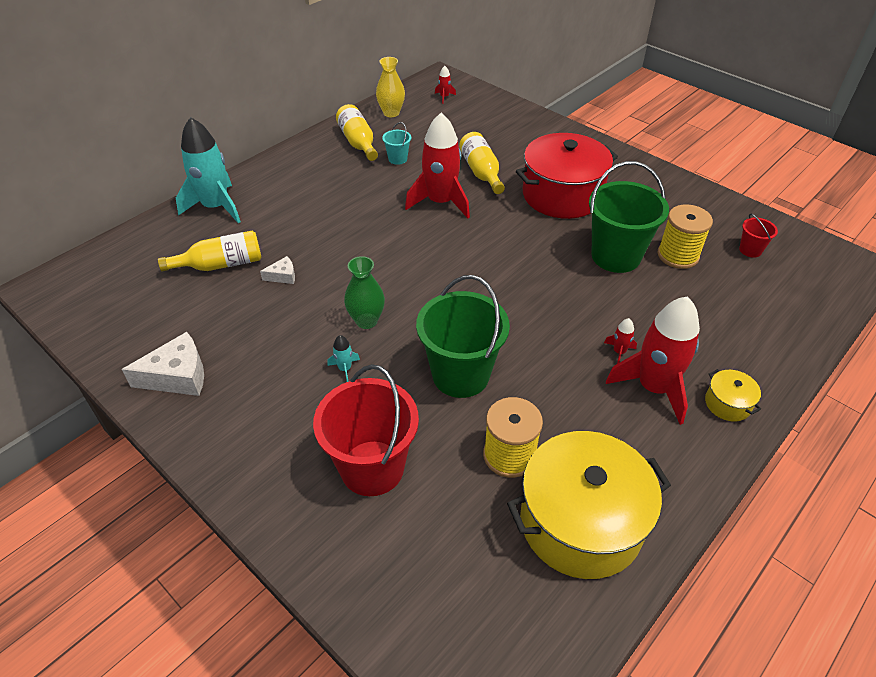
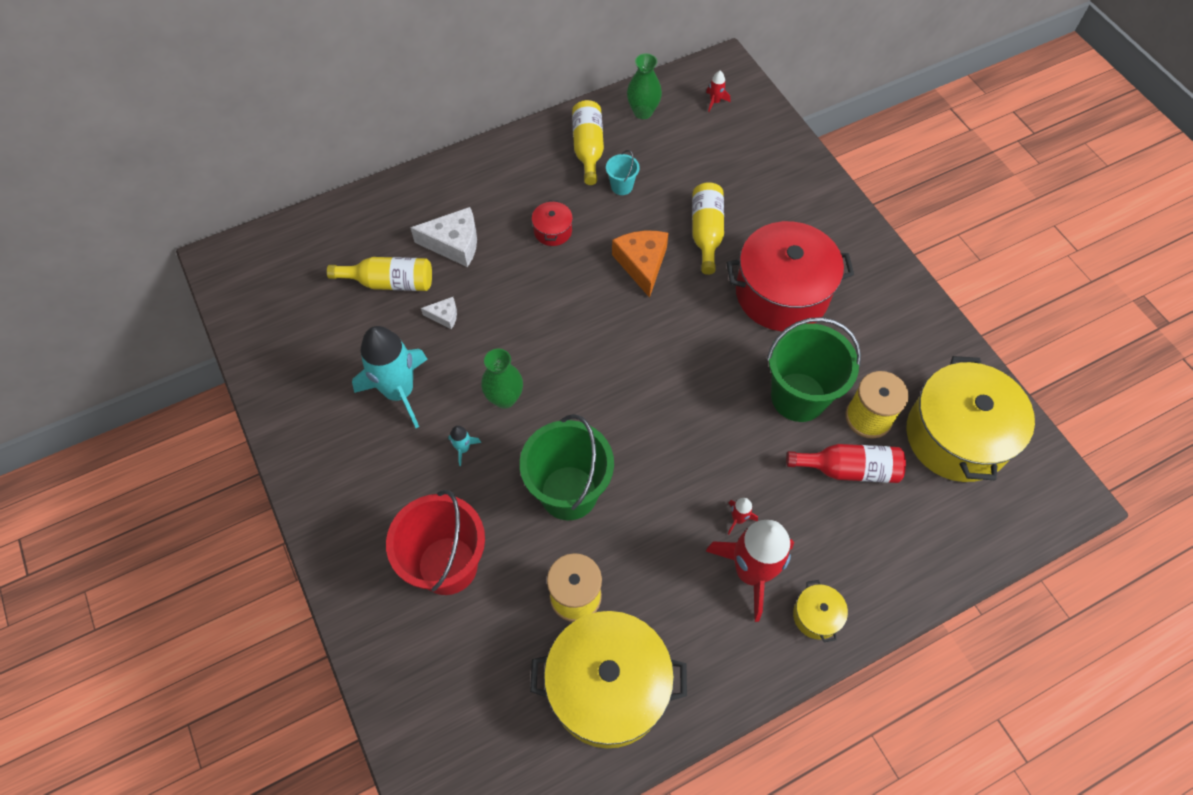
camera: 20 degrees right, 15 degrees up
(178, 376) = (311, 406): white cheese -> white cheese (454, 244)
(216, 207) = (408, 202): turquoise rocket -> turquoise rocket (399, 392)
(354, 198) = (553, 231): none -> red pot
(391, 113) = (643, 112): yellow vase -> green vase
(440, 202) = (642, 264): red rocket -> orange cheese
(685, 293) = (848, 469): none -> red bottle
(750, 250) = (956, 436): red bucket -> yellow pot

